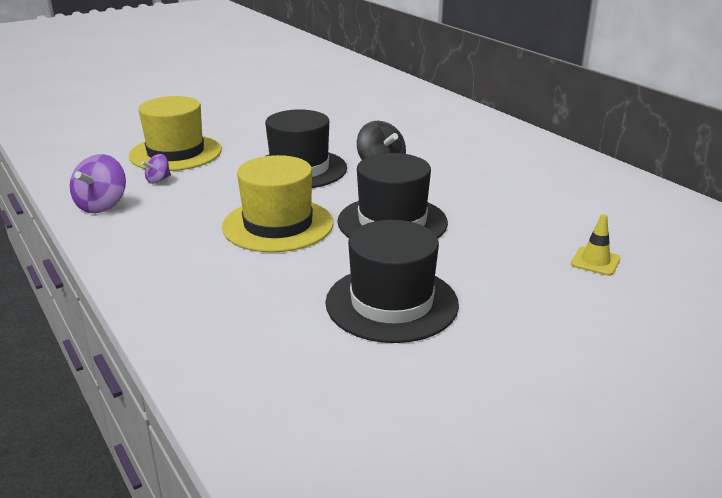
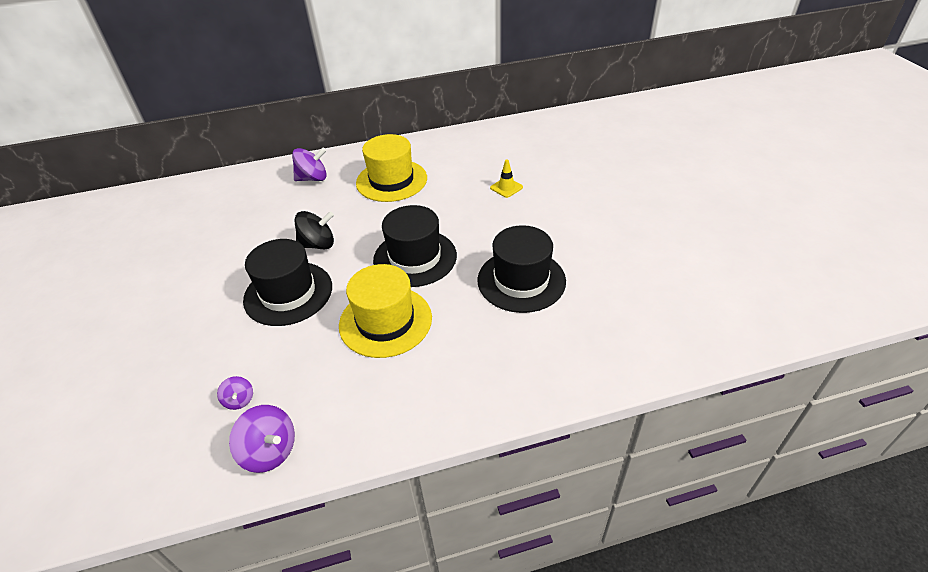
camera: 70 degrees left, 15 degrees up
(175, 153) = (178, 382): yellow hat -> yellow hat (391, 180)
(491, 140) = (313, 178): none -> purple spinning top

